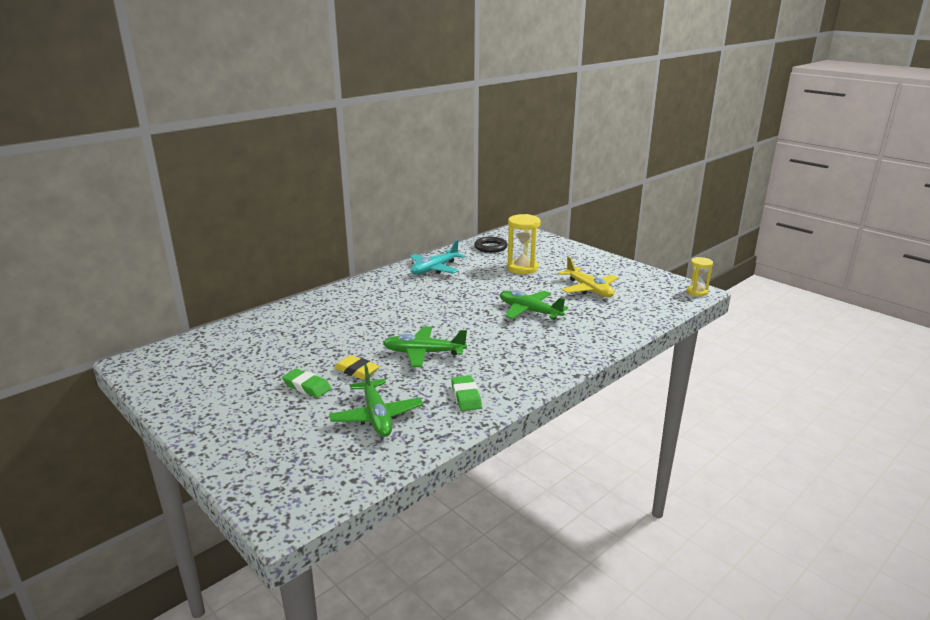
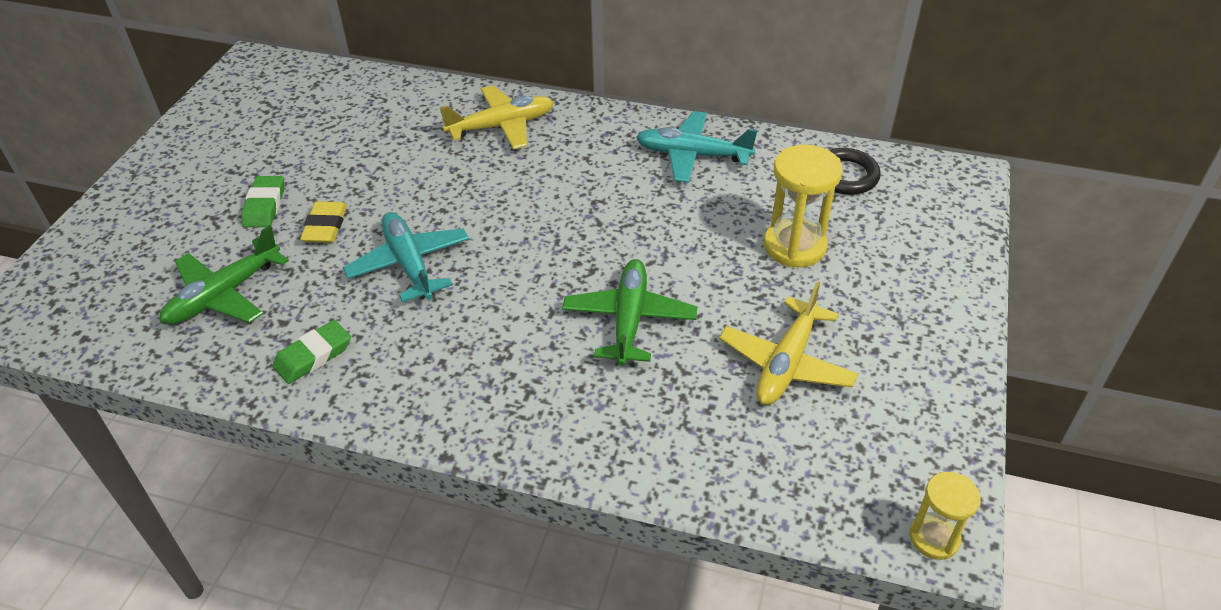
camera: 60 degrees right, 20 degrees up
(342, 303) = (502, 126): none -> yellow plane
(423, 353) = (409, 264): green plane -> turquoise plane

